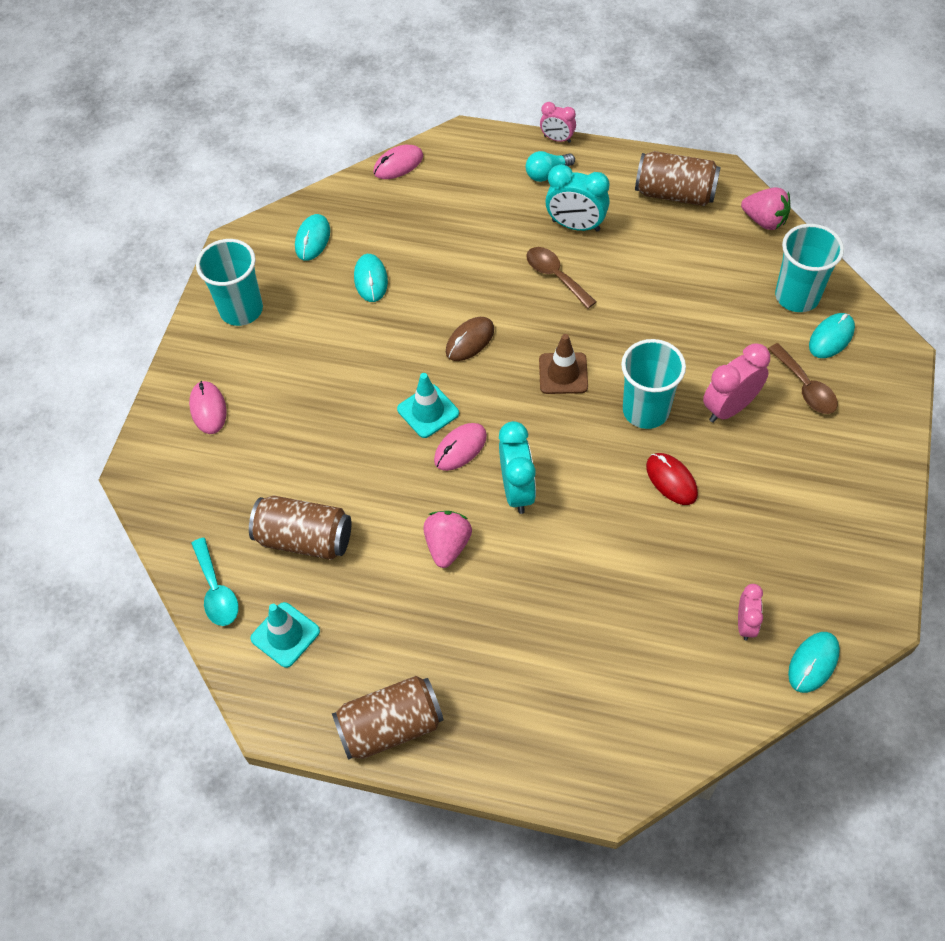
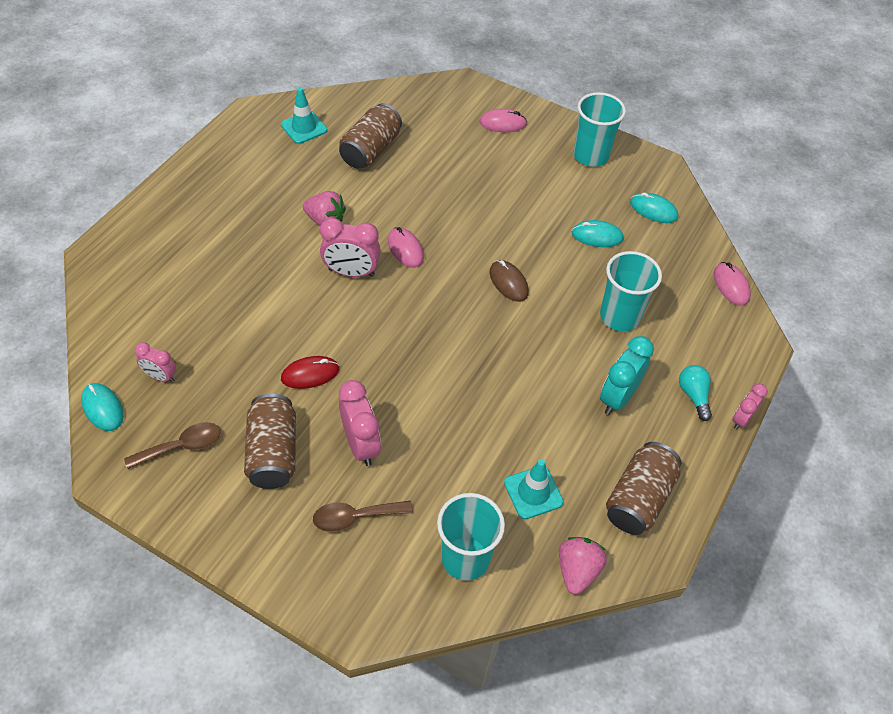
camera: 100 degrees right, 5 degrees down
(216, 591) = (353, 103): turquoise spoon -> none
(390, 726) = (211, 161): brown can -> brown can (273, 452)
(428, 411) = (448, 239): turquoise traffic cone -> turquoise traffic cone (533, 492)
(517, 490) = (351, 272): turquoise clock -> pink clock
(555, 276) = (559, 362): brown spoon -> brown spoon (182, 446)
(563, 373) = (449, 335): brown traffic cone -> none
(646, 410) = (386, 380): turquoise cup -> turquoise cup (619, 316)
(764, 220) = (577, 571): pink strawberry -> pink strawberry turned 150 degrees clockwise
(831, 337) = (402, 567): turquoise mouse -> none

